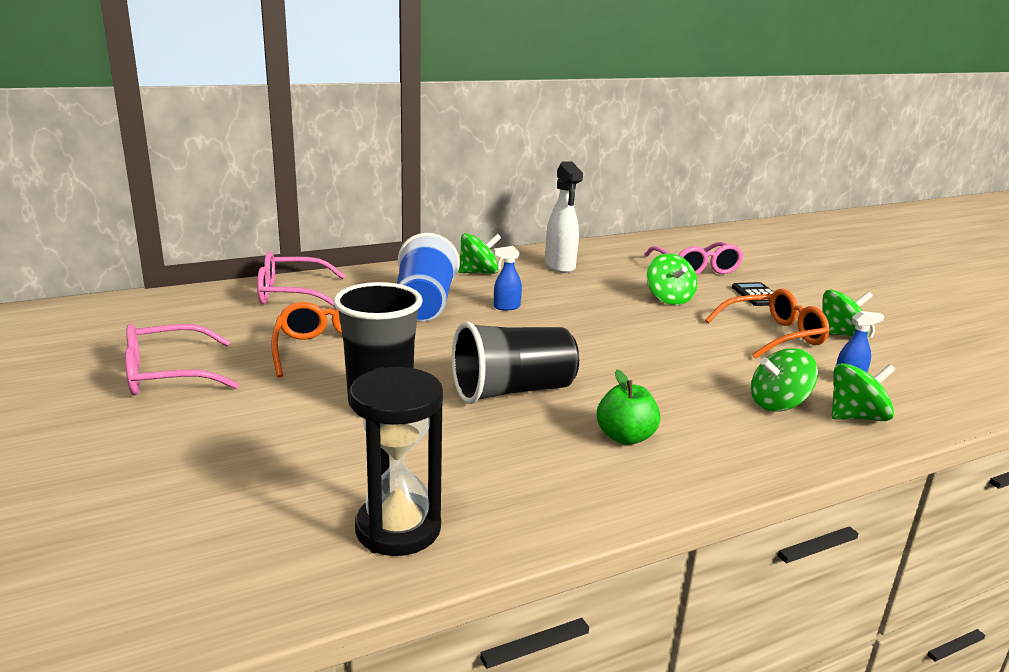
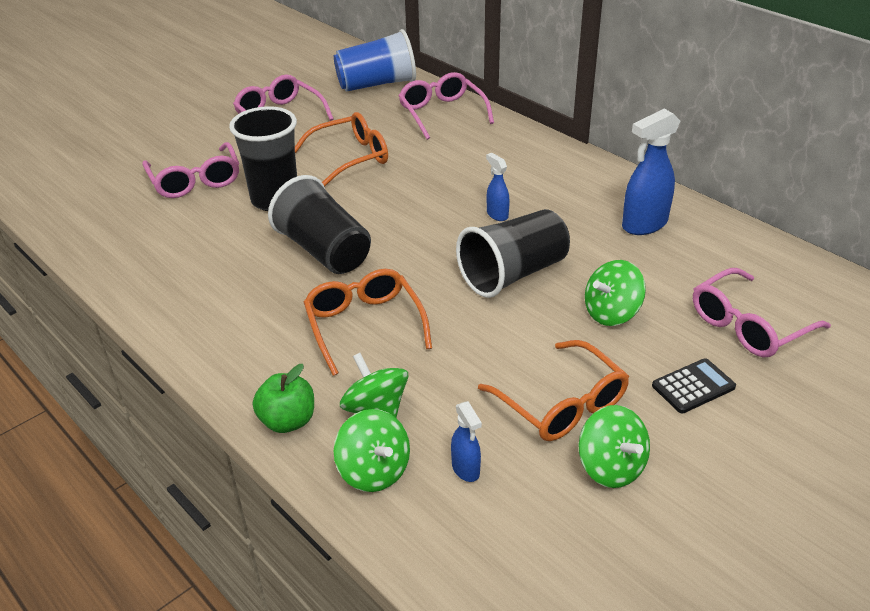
camera: 75 degrees right, 15 degrees up
(272, 454) = (195, 181): none -> pink glasses
(398, 529) = (125, 245): black hourglass -> none
(424, 305) = (468, 173): blue cup -> blue cup (377, 84)
(478, 272) = (574, 182): green spinning top -> none
(560, 266) = (644, 225): white spray bottle -> blue spray bottle
(602, 318) = (513, 274): none -> black cup
(625, 437) = (270, 319): green apple -> green apple (288, 421)
(653, 390) = (364, 325): none -> orange glasses

